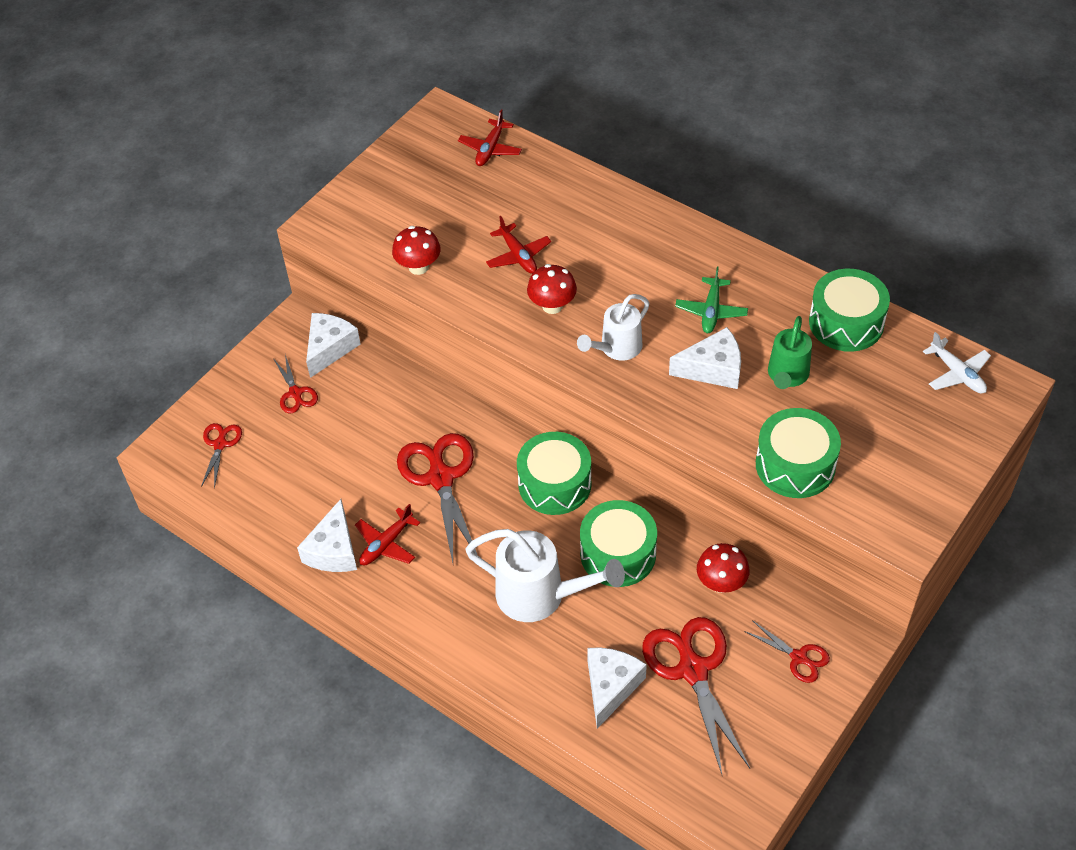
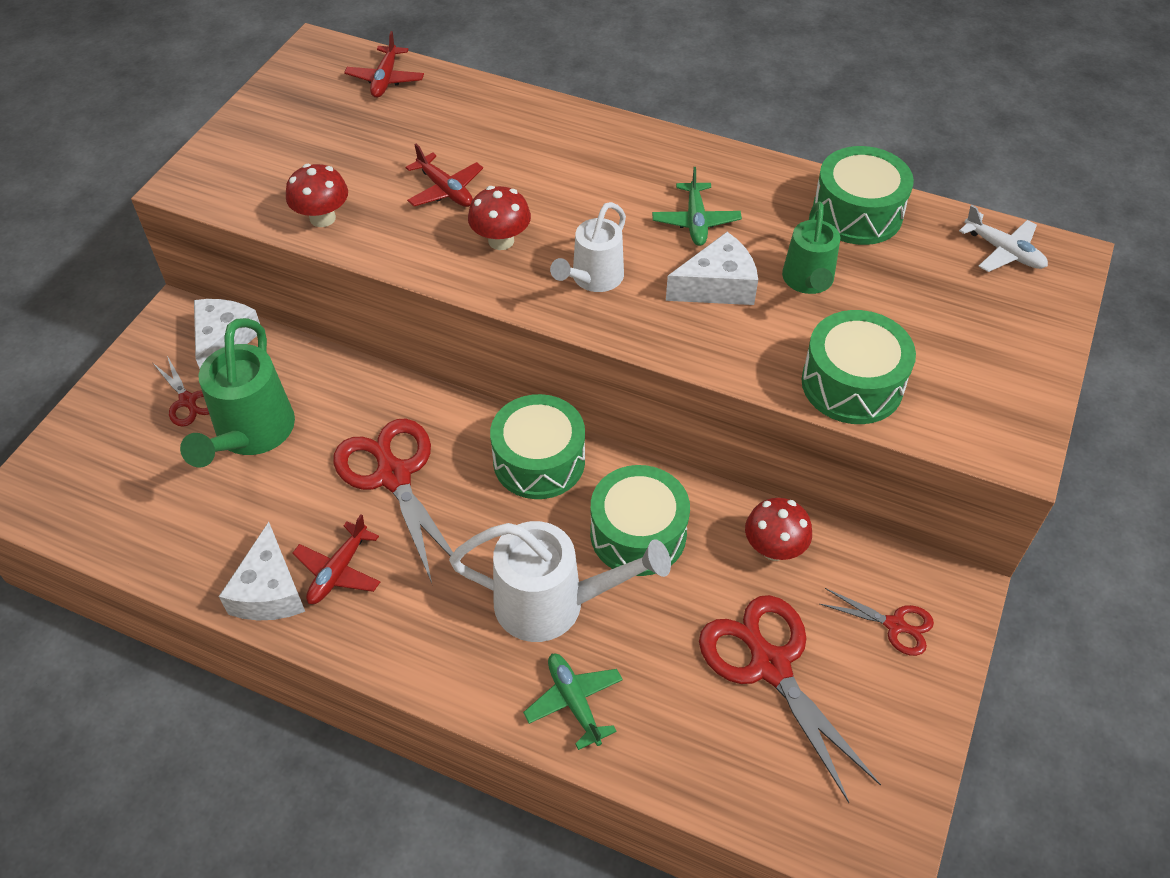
camera: 15 degrees left, 0 degrees up
(220, 444) = (96, 478): red scissors -> none
(338, 428) = (251, 435): none -> green watering can
(539, 669) = (574, 702): none -> green plane
(610, 687) = (672, 708): white cheese -> none

